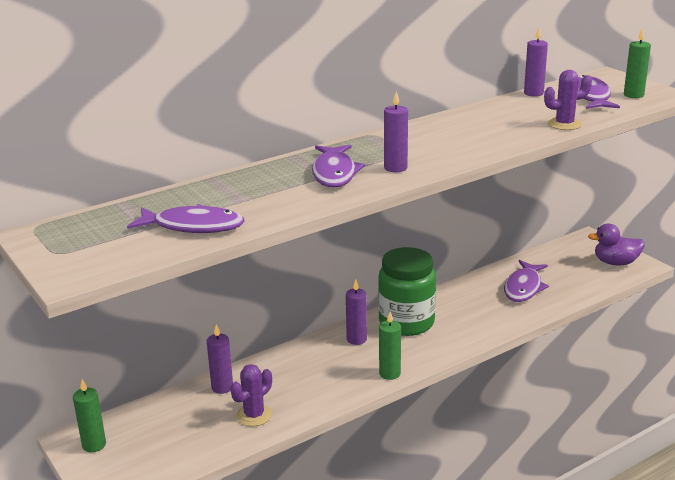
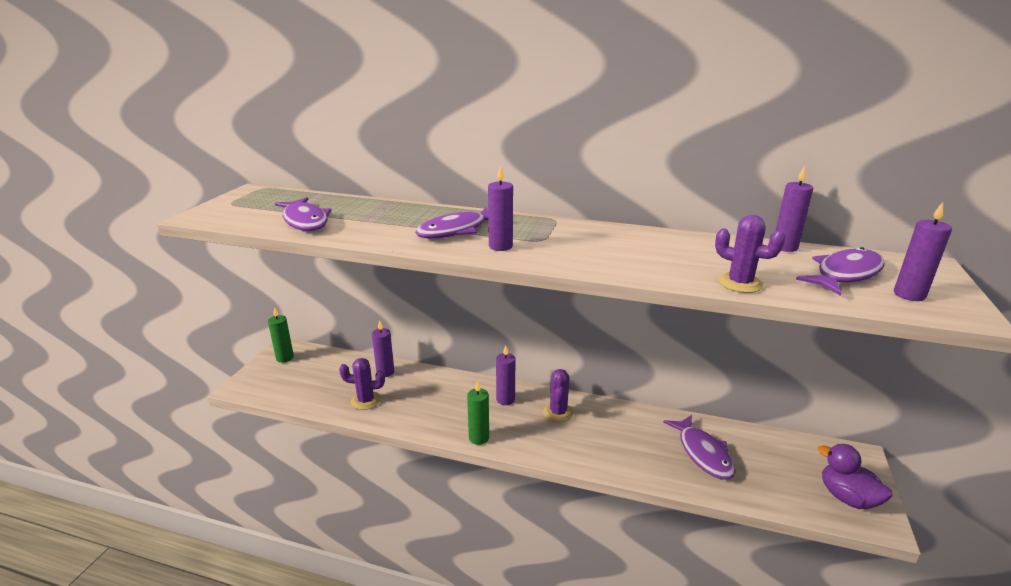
camera: 50 degrees right, 0 degrees up
(406, 322) = (558, 412): green jar -> purple cactus
(523, 287) = (703, 453): purple fish -> purple fish turned 90 degrees counterclockwise
(633, 95) = (909, 295): green candle -> purple candle

